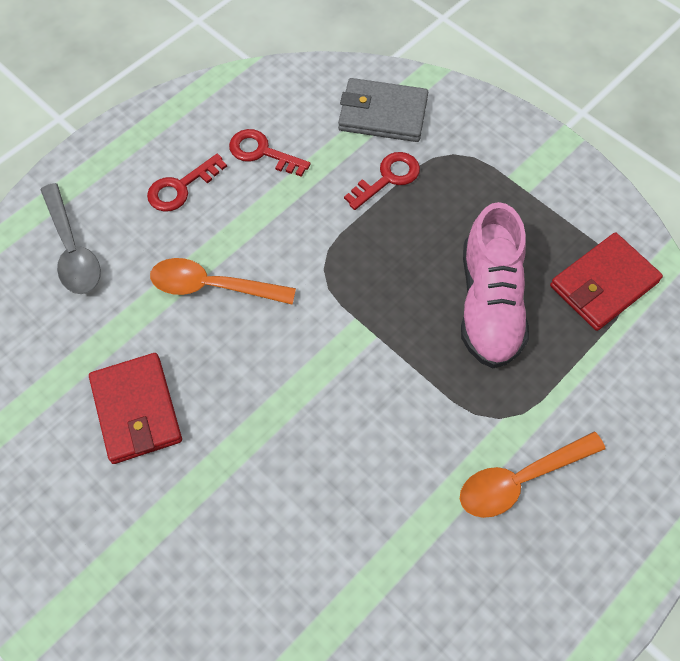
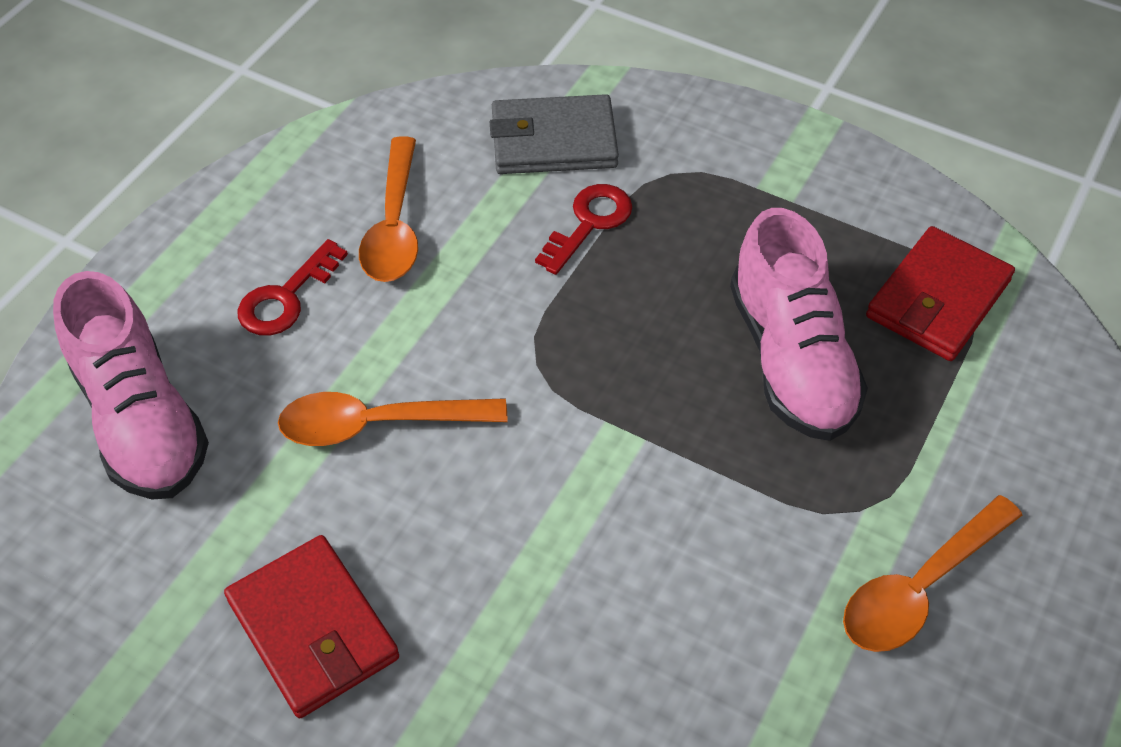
camera: 15 degrees left, 10 degrees down
(72, 249) = (141, 419): grey spoon -> pink shoe
(262, 152) = (394, 225): red key -> orange spoon

